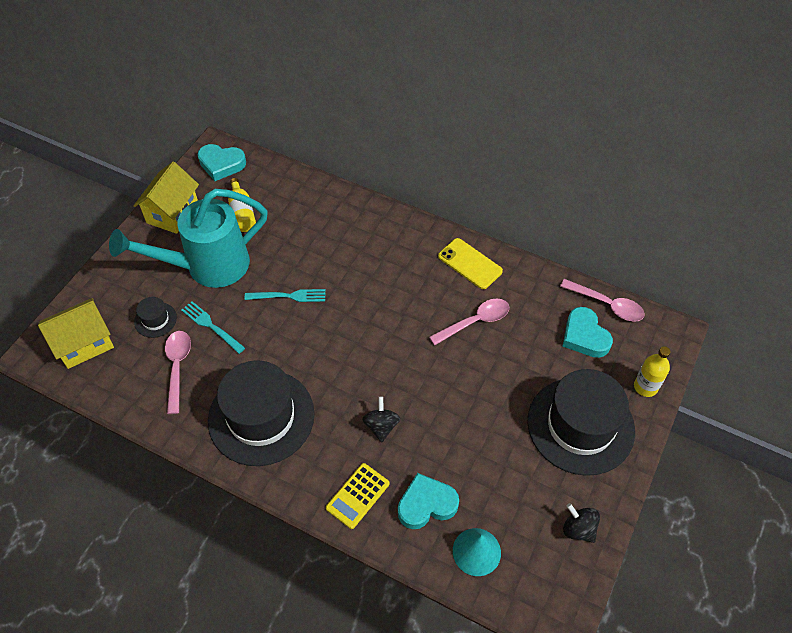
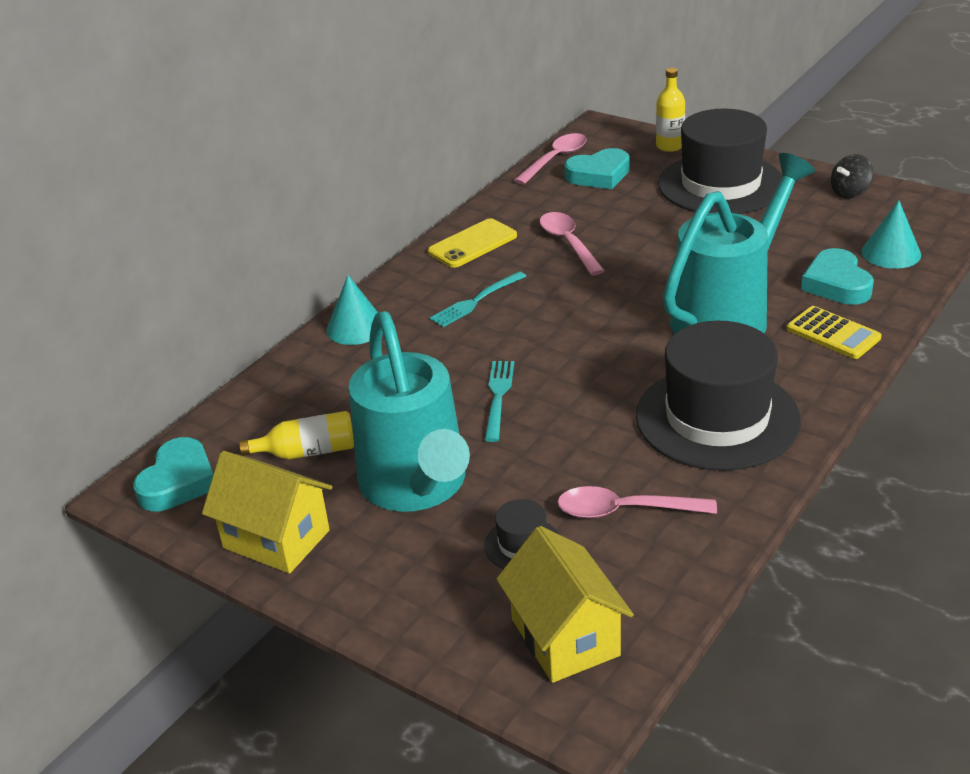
camera: 80 degrees left, 20 degrees down
(211, 326) = (545, 476): turquoise fork -> turquoise fork (476, 301)
(364, 214) = (356, 327): none -> turquoise cone
(381, 426) = (728, 315): black spinning top -> turquoise watering can

